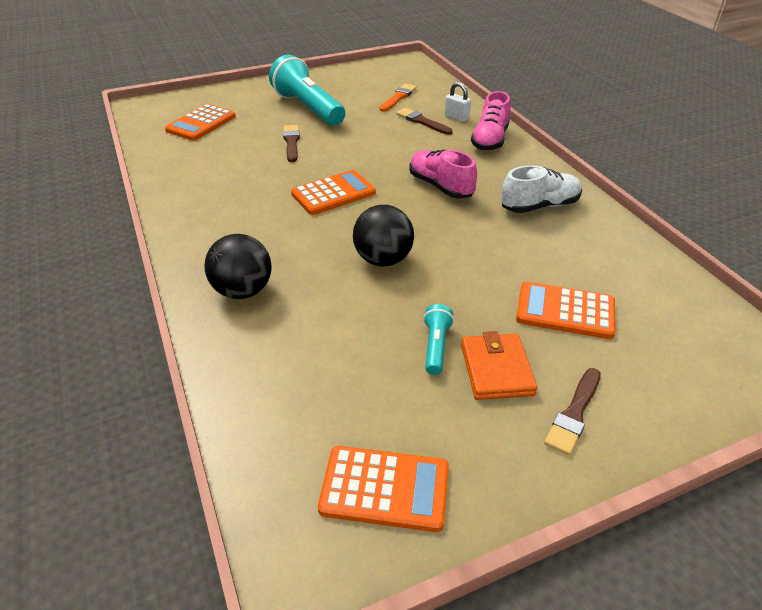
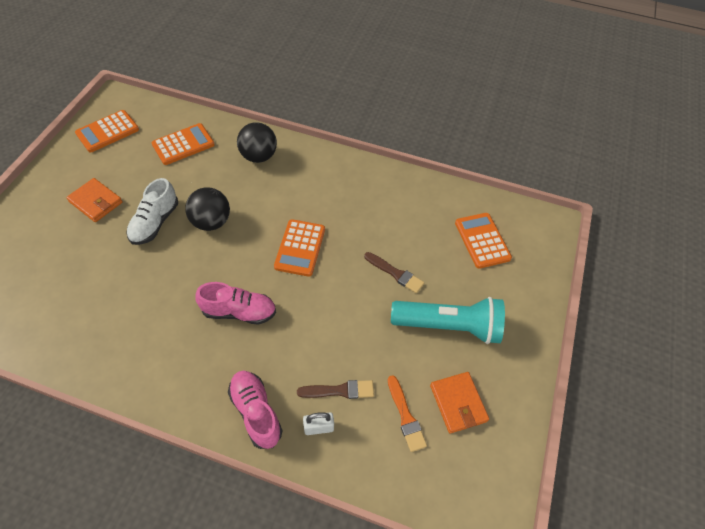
camera: 130 degrees right, 15 degrees up
(361, 87) = (458, 403): none -> orange wallet
(435, 346) = (135, 193): turquoise flashlight -> none
(539, 206) = (150, 347): white shoe -> white shoe (155, 222)
(565, 311) = (79, 260): orange calculator -> orange calculator (183, 144)
(574, 414) = (45, 205): brown brush -> none

